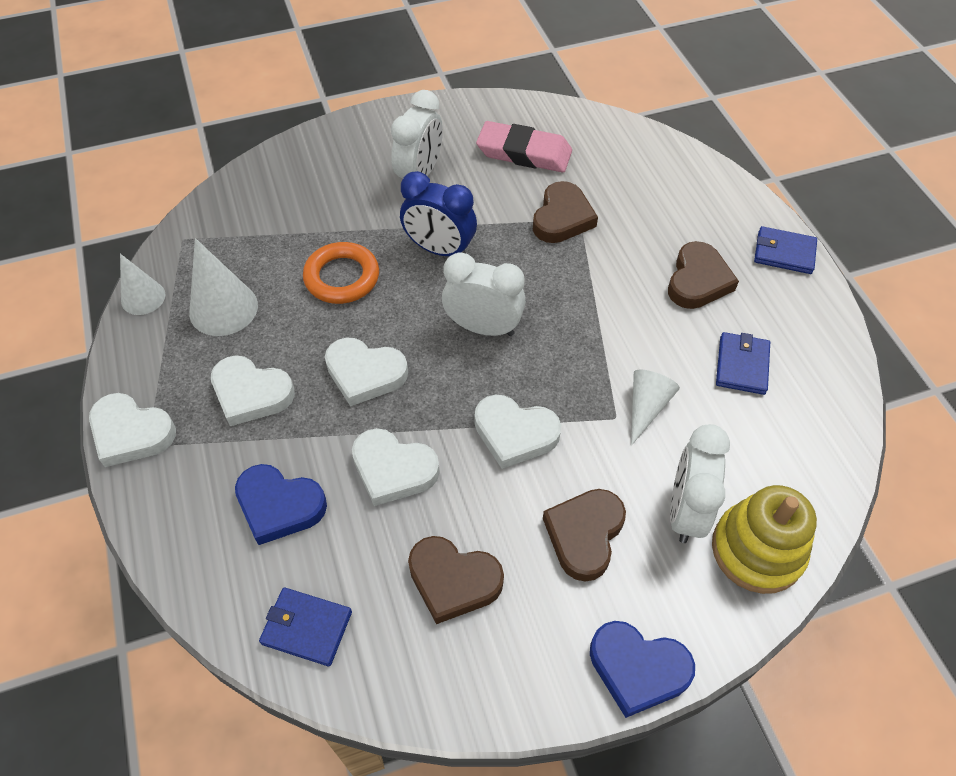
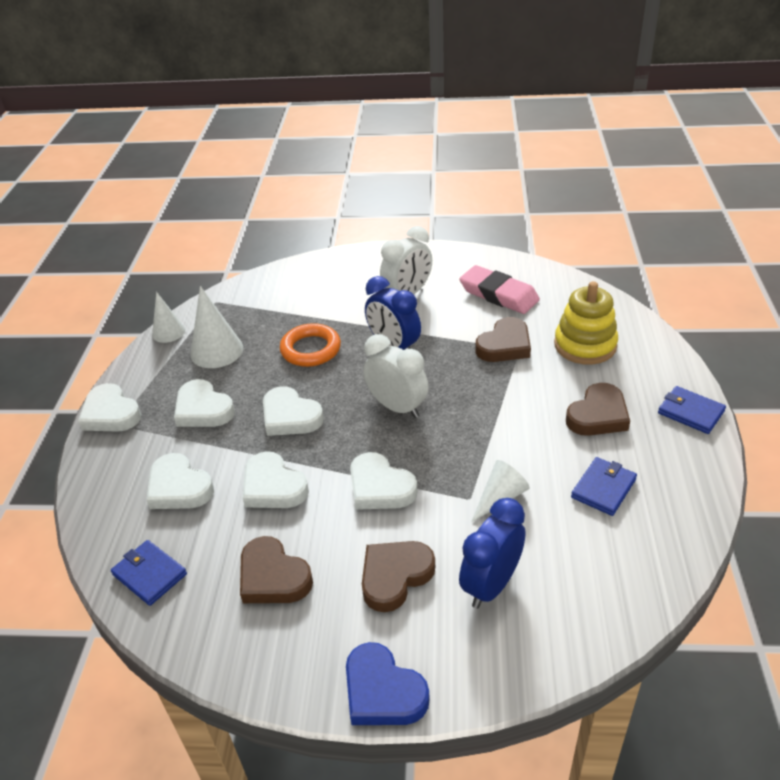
camera: 25 degrees right, 15 degrees down
(279, 506) = (179, 487): blue heart -> white heart
(685, 511) = (491, 585): white clock -> blue clock
(757, 550) = (539, 635): yellow stacking toy -> yellow stacking toy (585, 345)

